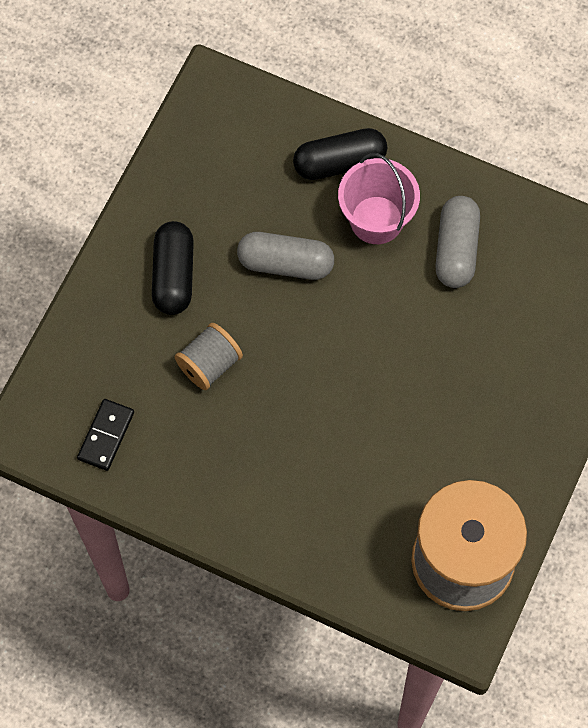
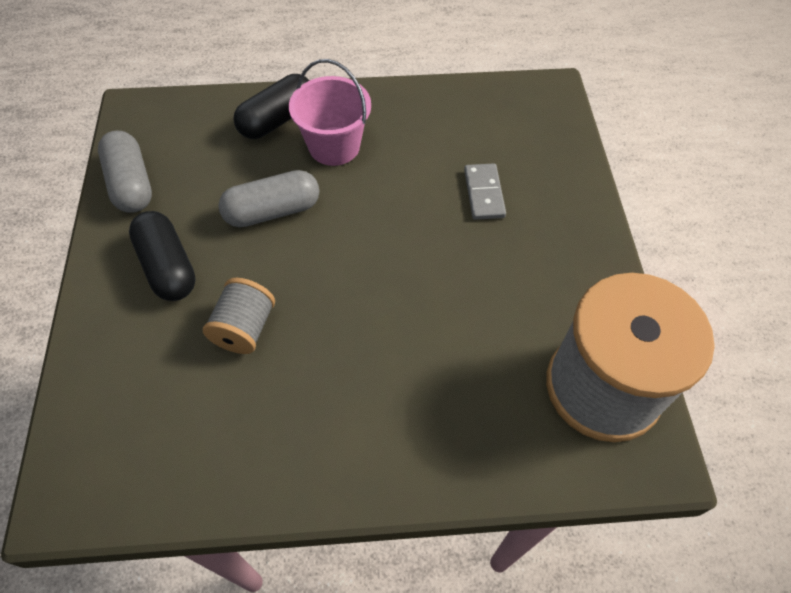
camera: 30 degrees left, 10 degrees down
(106, 435) = (164, 453): black domino -> none
(456, 249) = (415, 139): grey capsule -> grey capsule (131, 184)
(483, 340) = (484, 193): none -> grey domino

